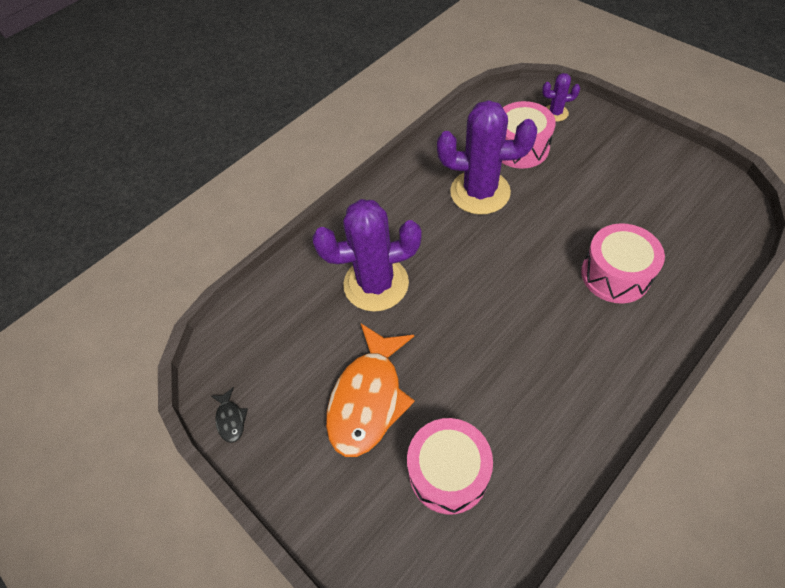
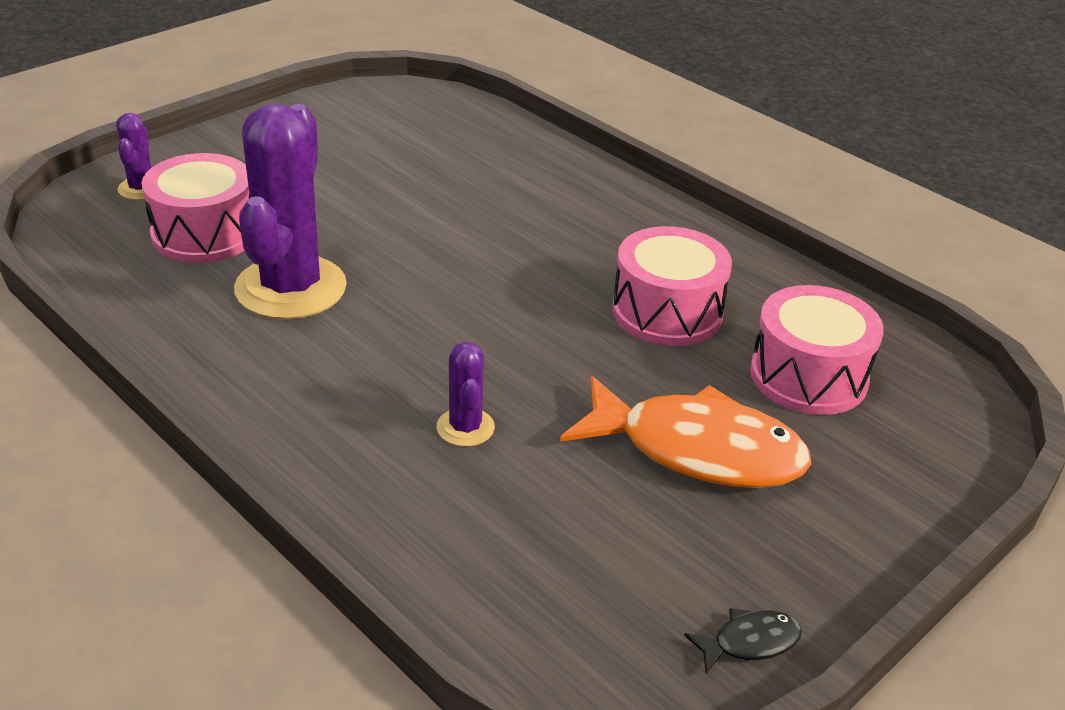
camera: 95 degrees left, 20 degrees down
(376, 284) = (465, 427): purple cactus -> purple cactus, size x0.46
(615, 274) = (498, 195): pink drum -> pink drum (667, 312)

